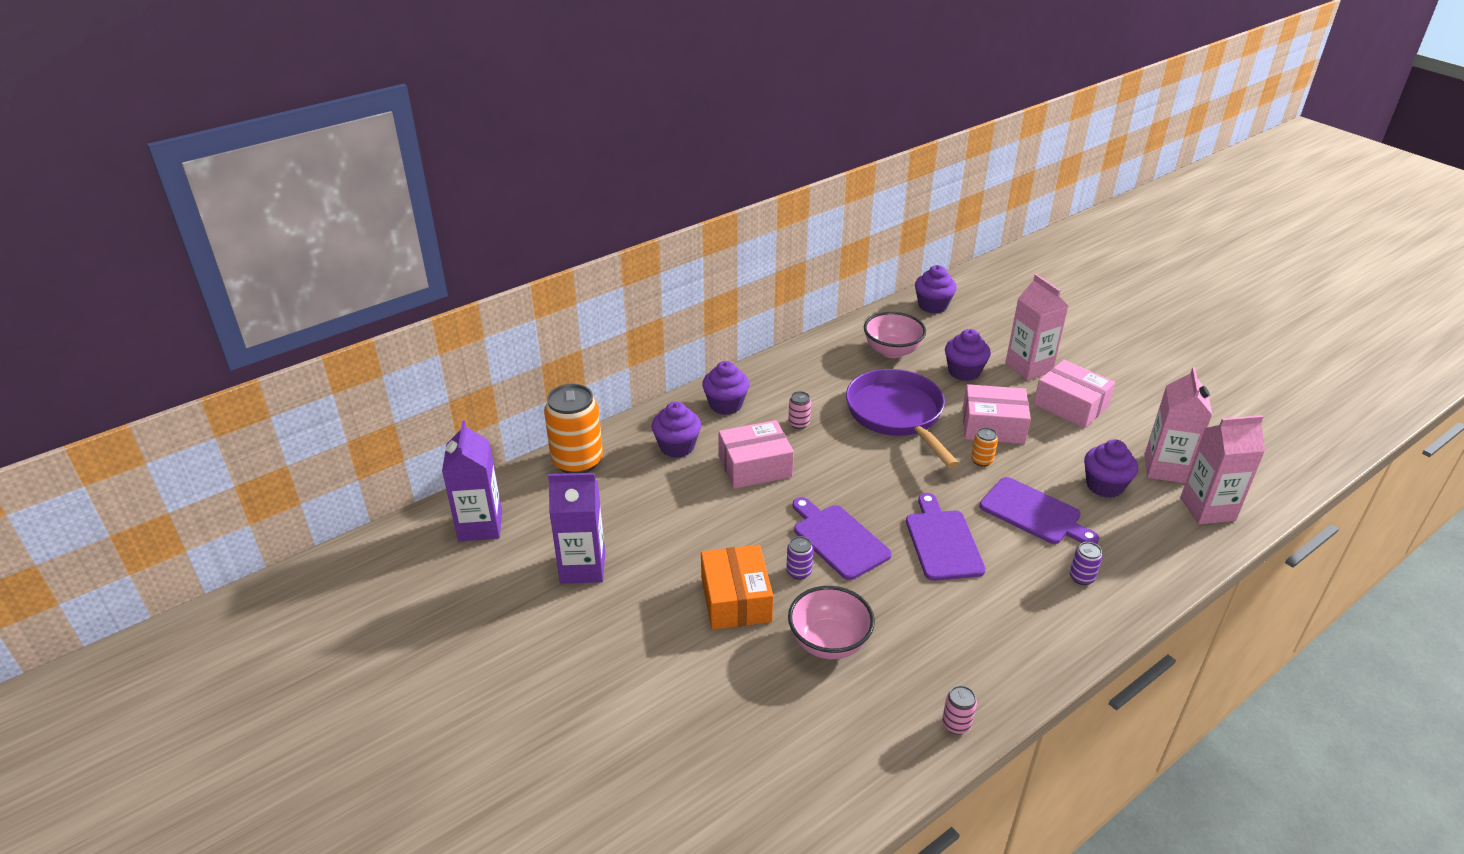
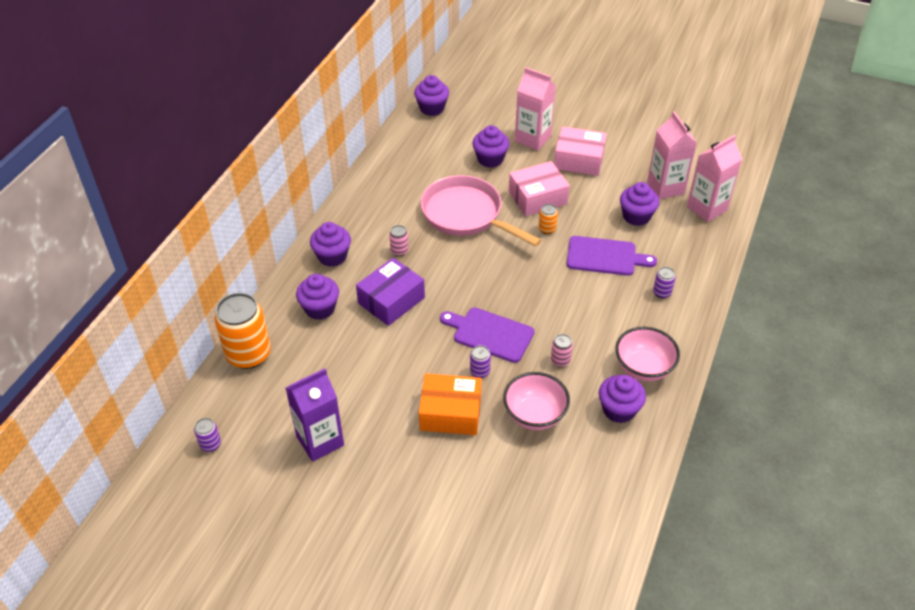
camera: 30 degrees left, 10 degrees up
(480, 526) = (210, 444): purple carton -> purple can
(736, 599) = (450, 413): orange box -> orange box turned 45 degrees counterclockwise
(755, 466) = (391, 300): pink box -> purple box
(892, 351) = (427, 160): pink bowl -> pink bowl (643, 368)
(897, 415) = (466, 215): purple pan -> pink pan
(935, 681) = (619, 410): none -> purple cupcake
(942, 542) = (560, 305): purple cutting board -> none
(956, 724) = (649, 433): pink can -> pink can (560, 360)

